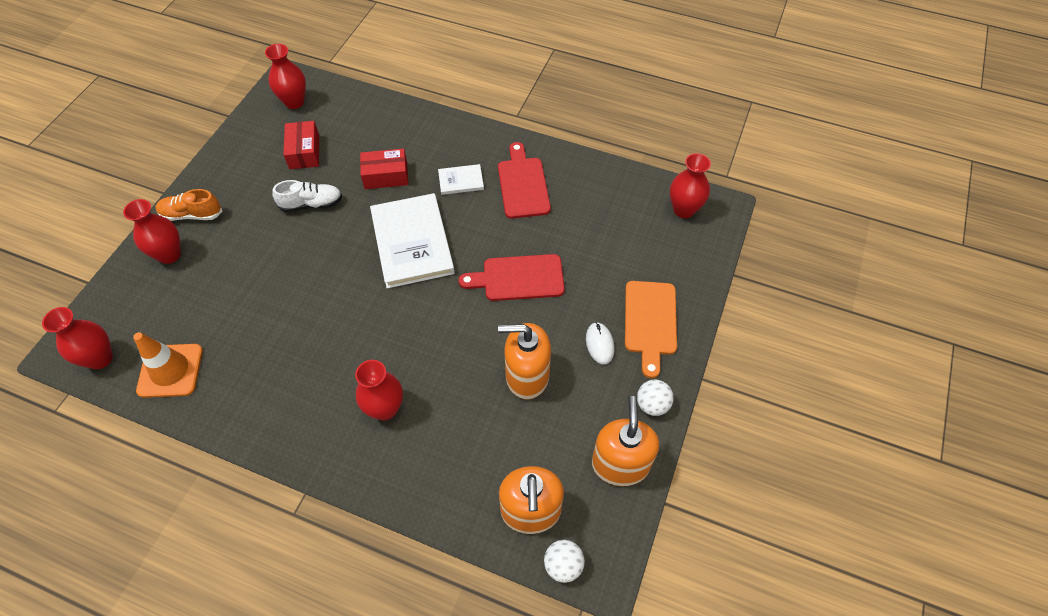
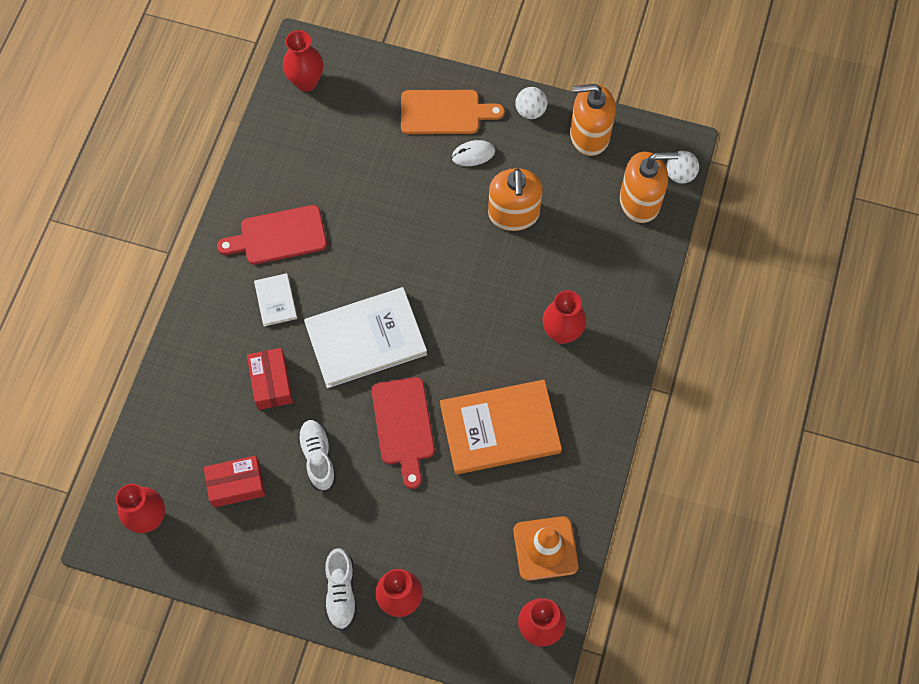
camera: 95 degrees left, 10 degrees up
(192, 214) = (341, 592): orange shoe -> white shoe
(298, 343) = (500, 428): none -> orange book
(518, 278) = (404, 230): red cutting board -> red cutting board (404, 425)

